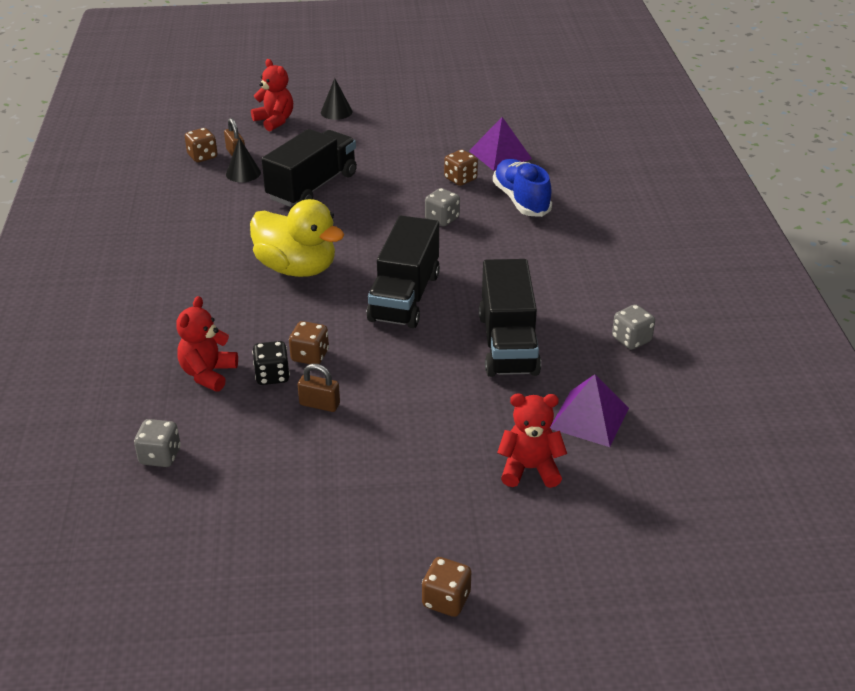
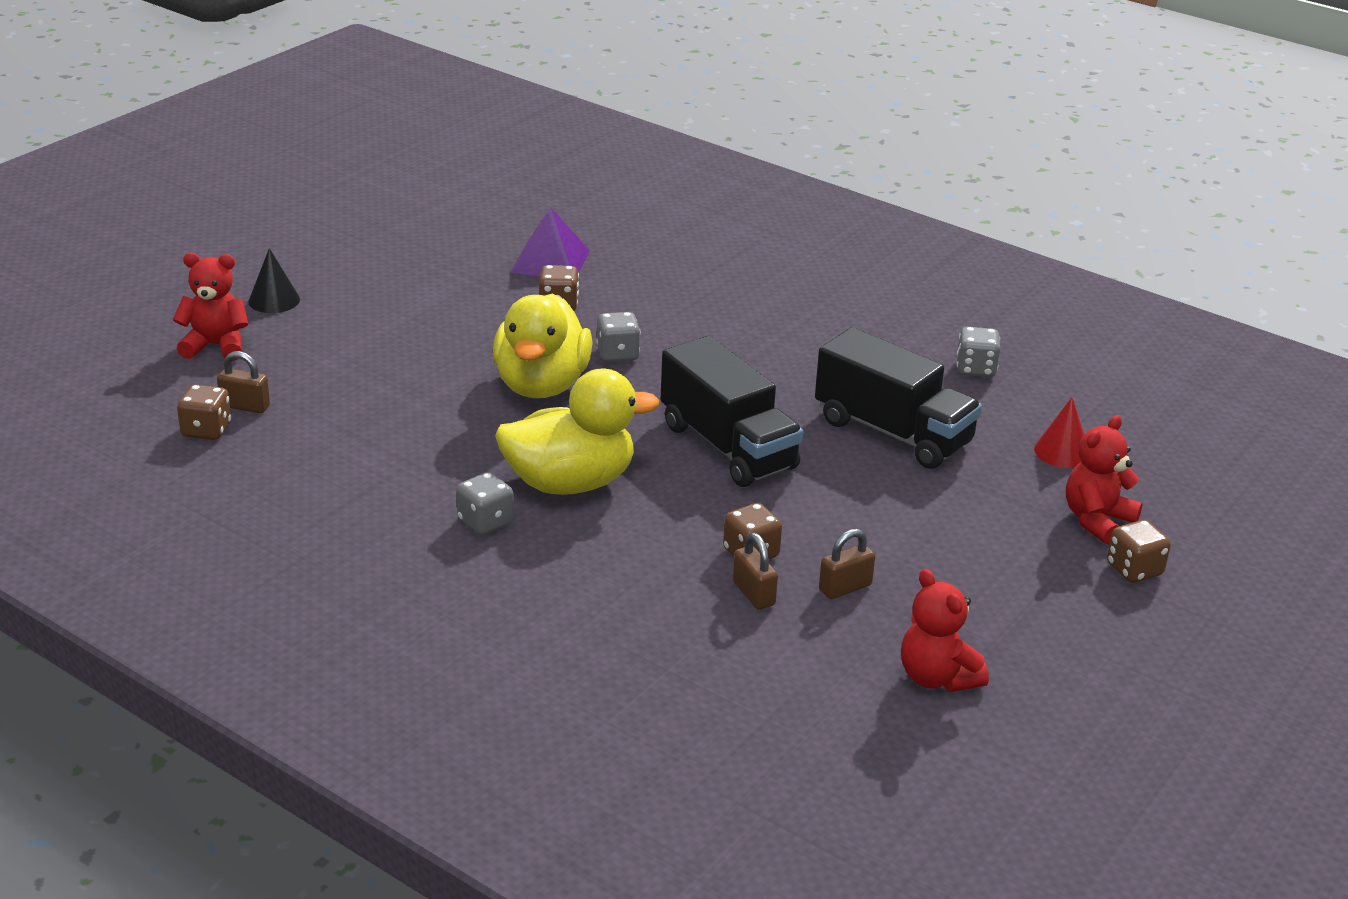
camera: 50 degrees left, 5 degrees down
(160, 456) = (801, 733): grey dice -> grey dice (485, 522)
(208, 374) = (690, 634): red teddy bear -> red teddy bear (937, 677)
(243, 173) = (300, 422): black cone -> none
(272, 376) = (753, 593): black dice -> brown padlock
(312, 187) = (415, 394): black truck -> none
(375, 214) = (541, 385): none -> yellow duck
(446, 600) = (1226, 657): brown dice -> brown dice (1134, 570)
(521, 200) = (657, 296): blue shoe -> none
(589, 418) = (1062, 452): purple pyramid -> red cone

